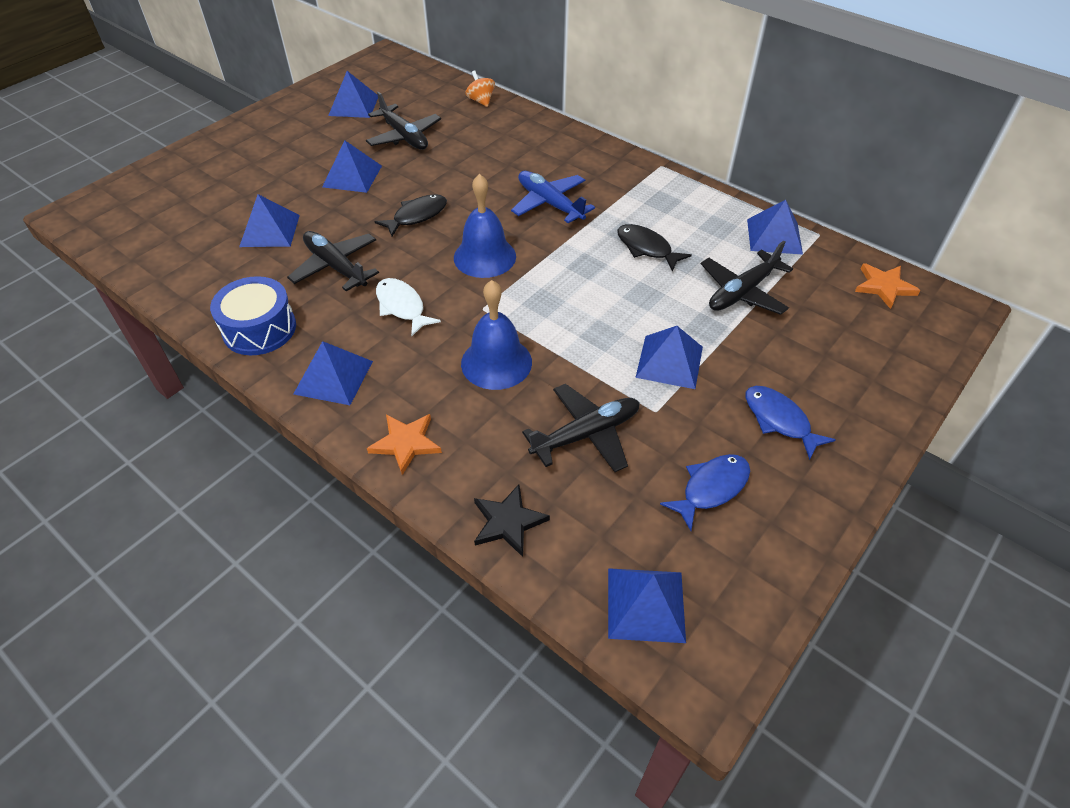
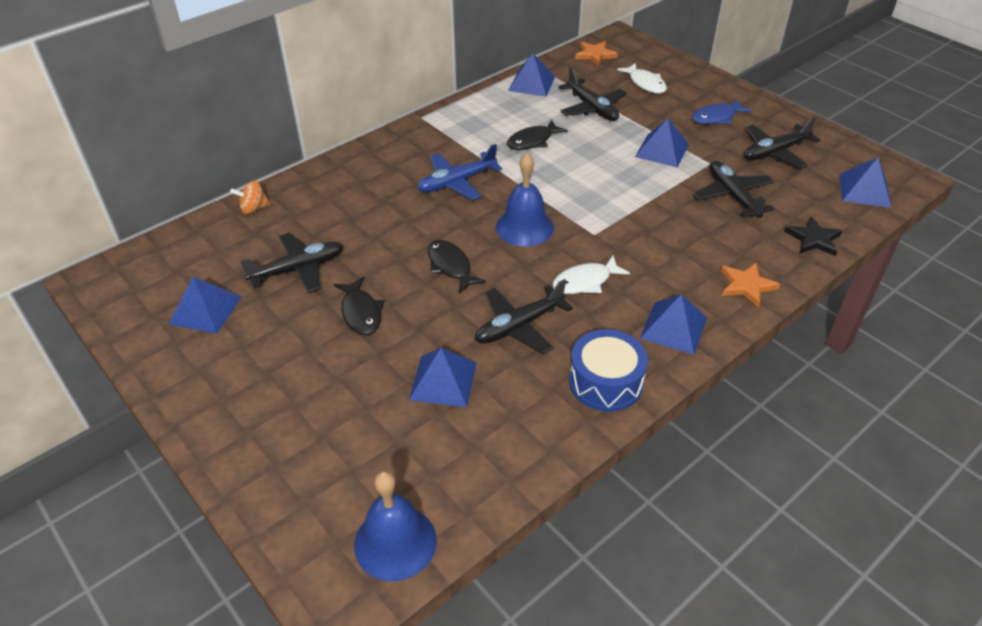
camera: 80 degrees left, 5 degrees down
(352, 176) = (361, 313): blue pyramid -> black fish
(496, 362) = (659, 231): blue bell -> blue bell (395, 542)
(711, 488) = (774, 152): blue fish -> black plane
(834, 341) = (645, 83): none -> white fish

